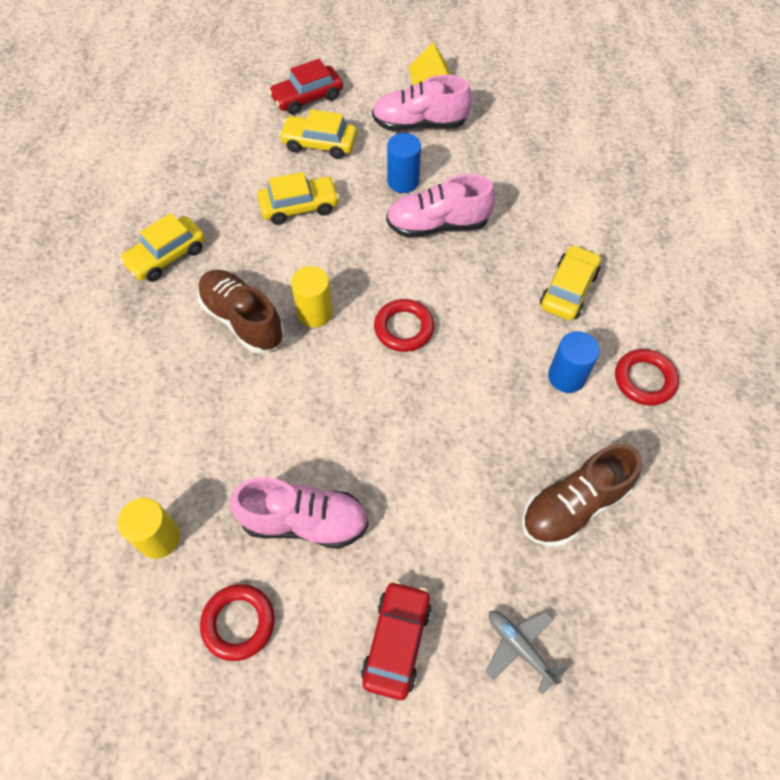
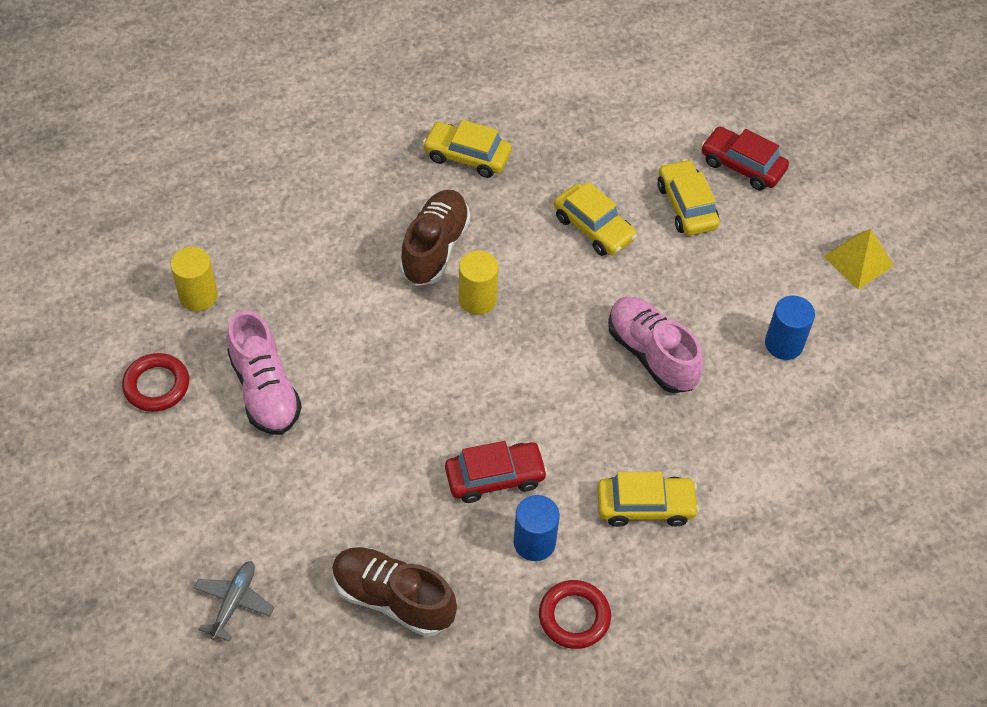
camera: 60 degrees right, 5 degrees down
(396, 642) = (194, 505): red car -> red car (495, 477)
(403, 181) = (688, 299): blue cylinder -> blue cylinder (784, 344)
(404, 328) = (505, 379): red ring -> none
(419, 124) = (780, 280): pink shoe -> none

